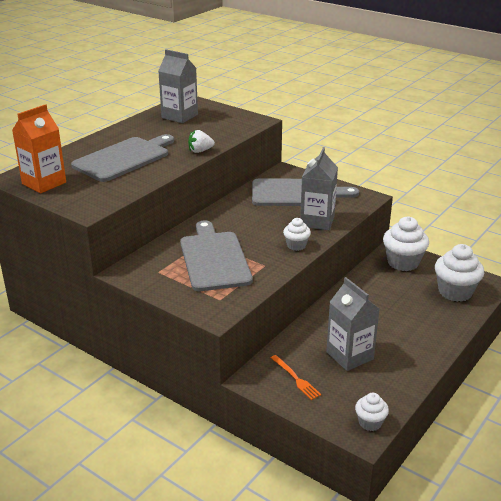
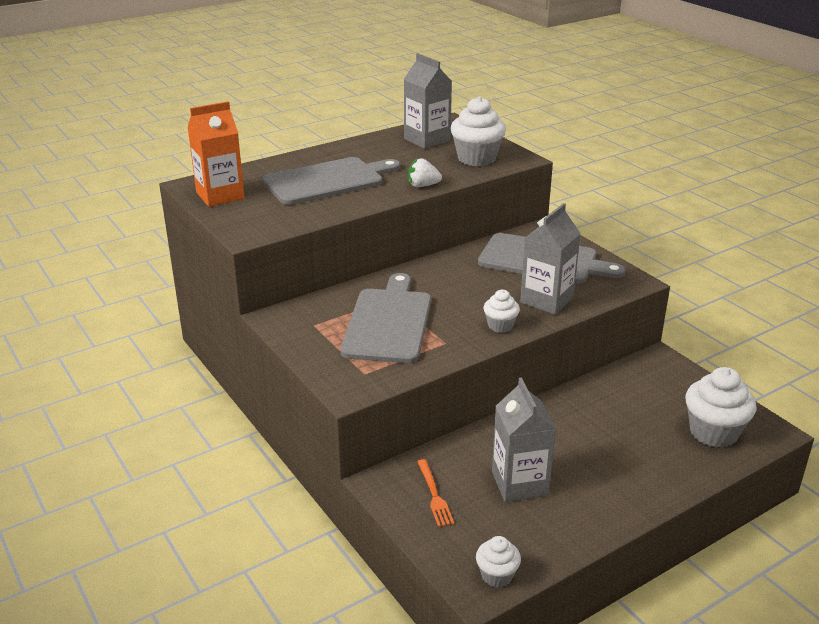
camera: 20 degrees right, 0 degrees up
(403, 262) = (662, 378): white cupcake -> white cupcake (476, 158)

